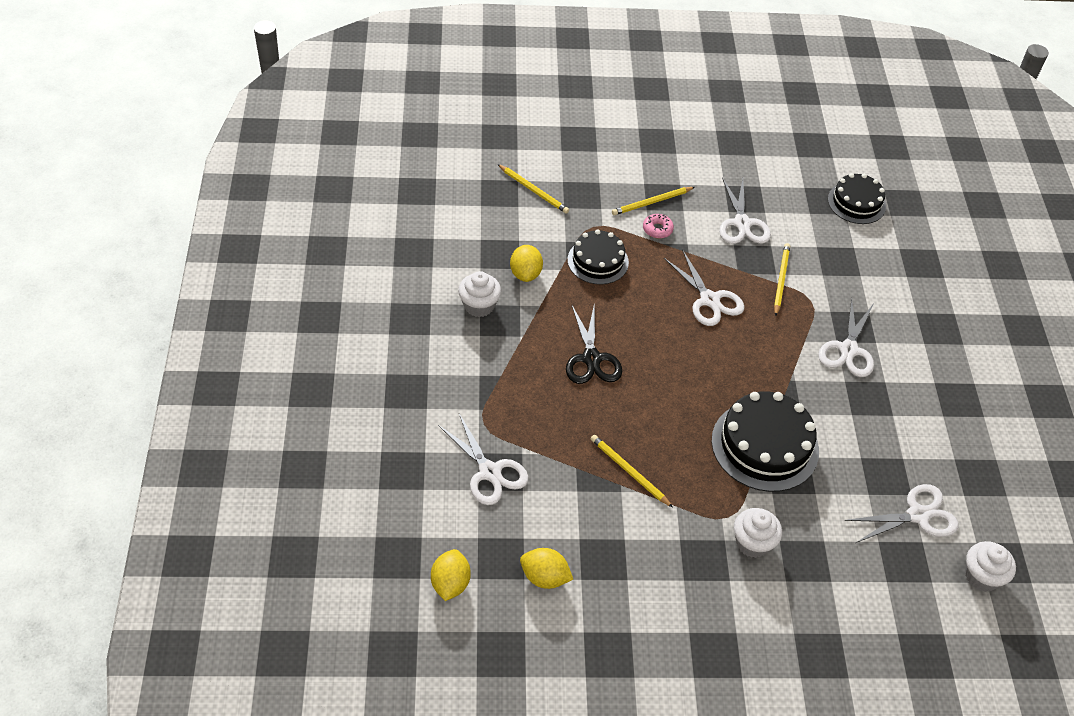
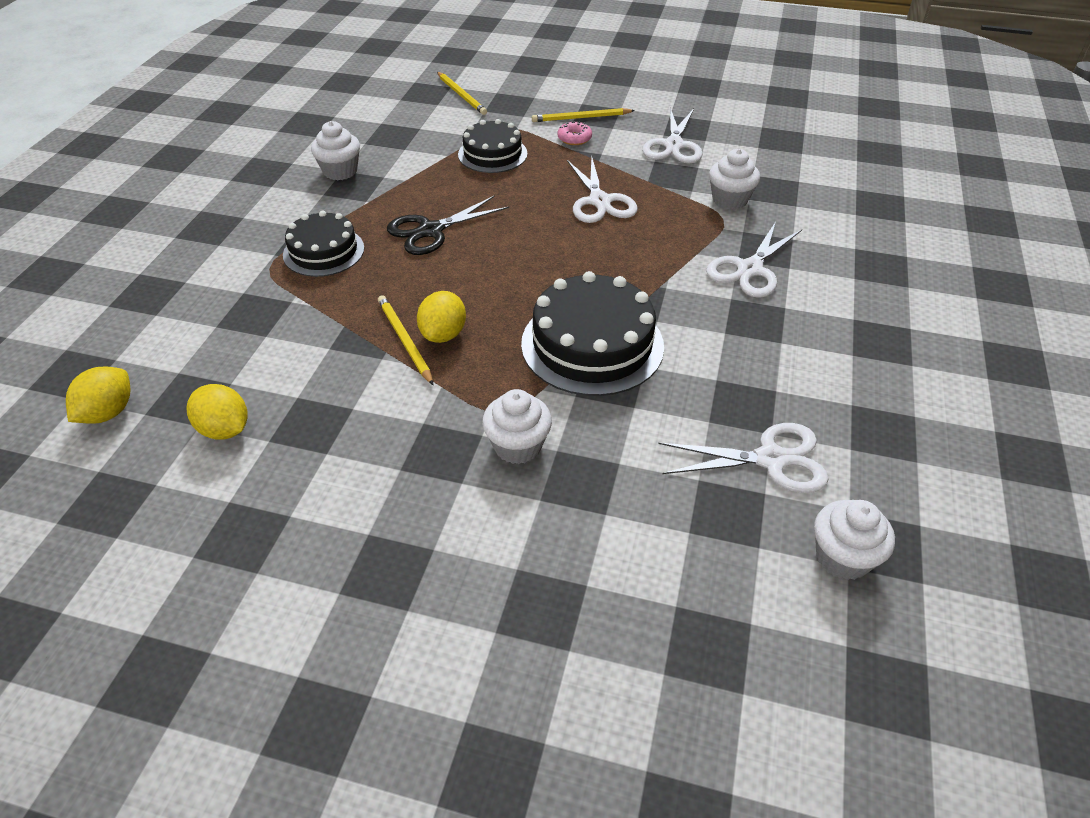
camera: 20 degrees right, 5 degrees down
(489, 472) = (241, 312): white scissors -> none
(525, 274) = (408, 153): yellow lemon -> yellow lemon (443, 334)
(591, 358) = (431, 231): black scissors -> black scissors turned 45 degrees clockwise
(781, 280) = (695, 196): yellow pencil -> none
(808, 279) = (729, 200): none -> white cupcake
(856, 203) = (819, 145): black cake -> black cake (323, 251)

